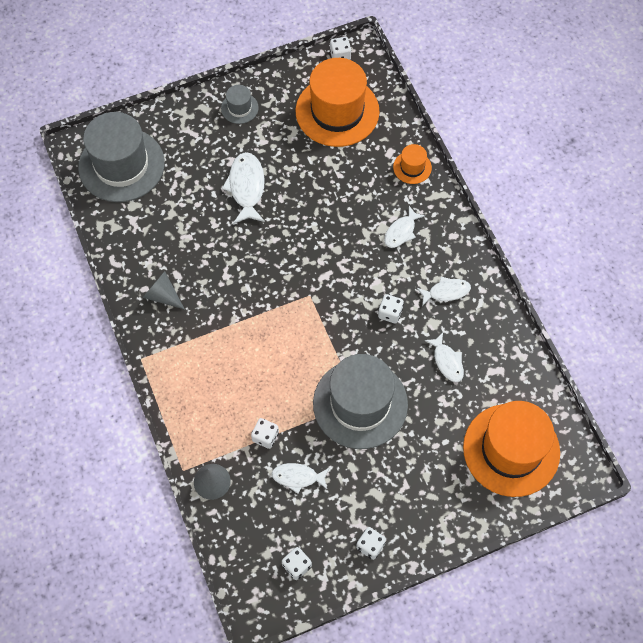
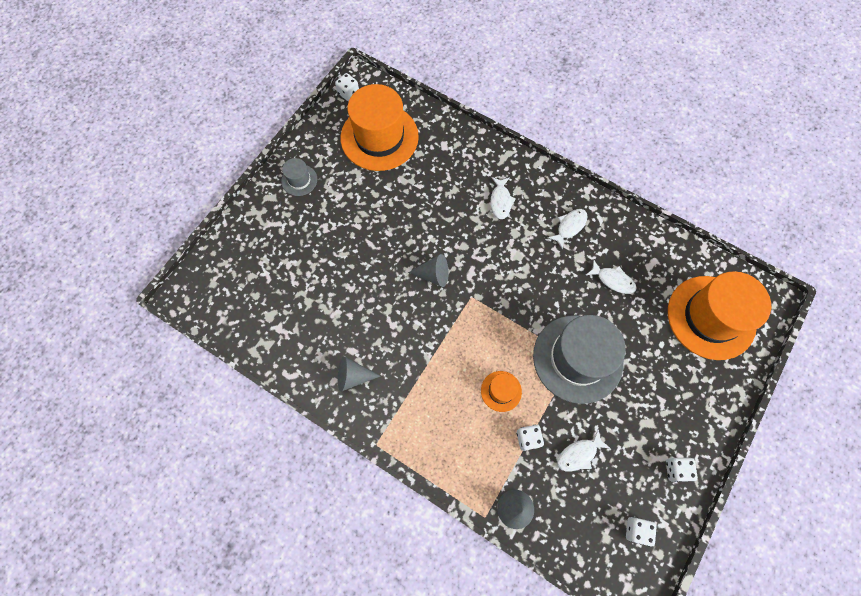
camera: 35 degrees left, 5 degrees up
(121, 165) = (234, 287): grey hat -> none
(246, 187) = (354, 241): white fish -> none
(291, 257) = (433, 275): none -> grey cone
(390, 313) = (542, 270): white dice -> none
(412, 167) = (469, 146): orange hat -> orange hat (501, 391)

